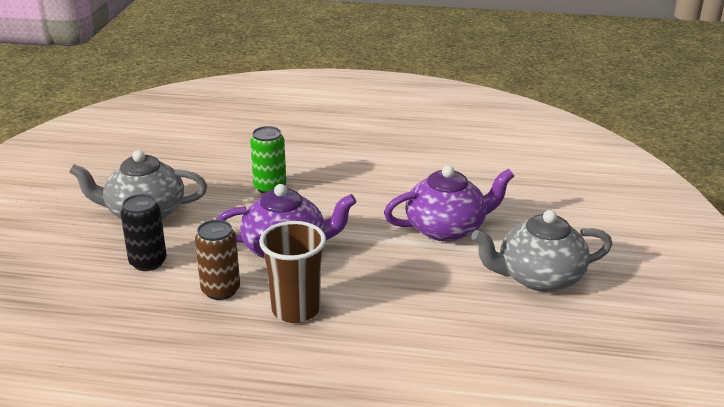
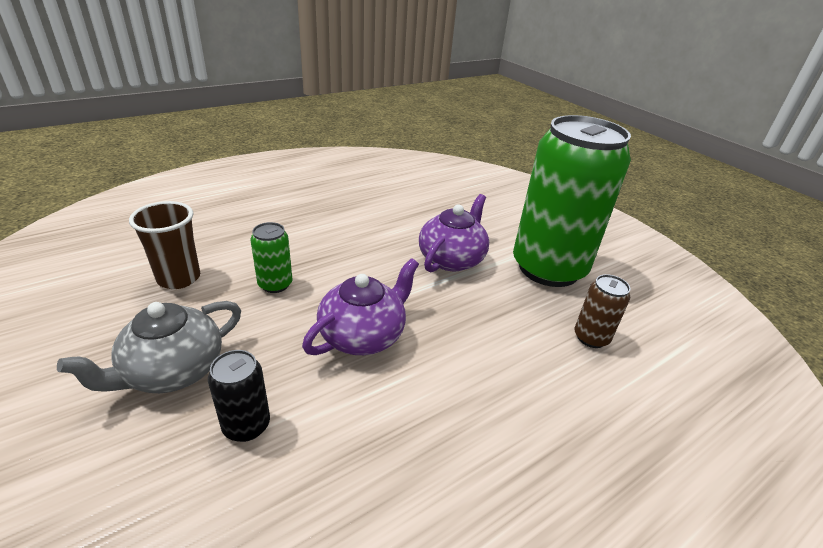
camera: 45 degrees left, 5 degrees up
(220, 290) = (359, 410): brown can -> brown can (591, 337)
(295, 310) = (445, 388): brown cup -> brown cup (179, 278)
(538, 277) = (548, 268): grey teapot -> green can

